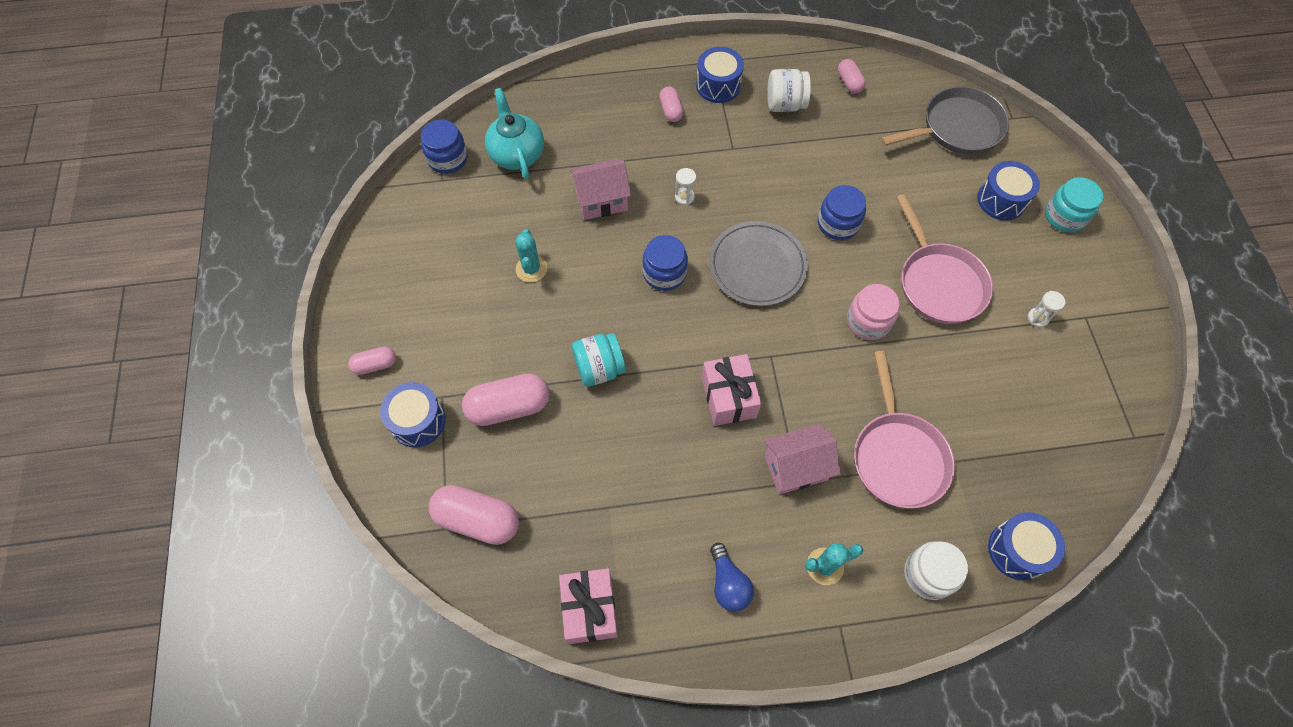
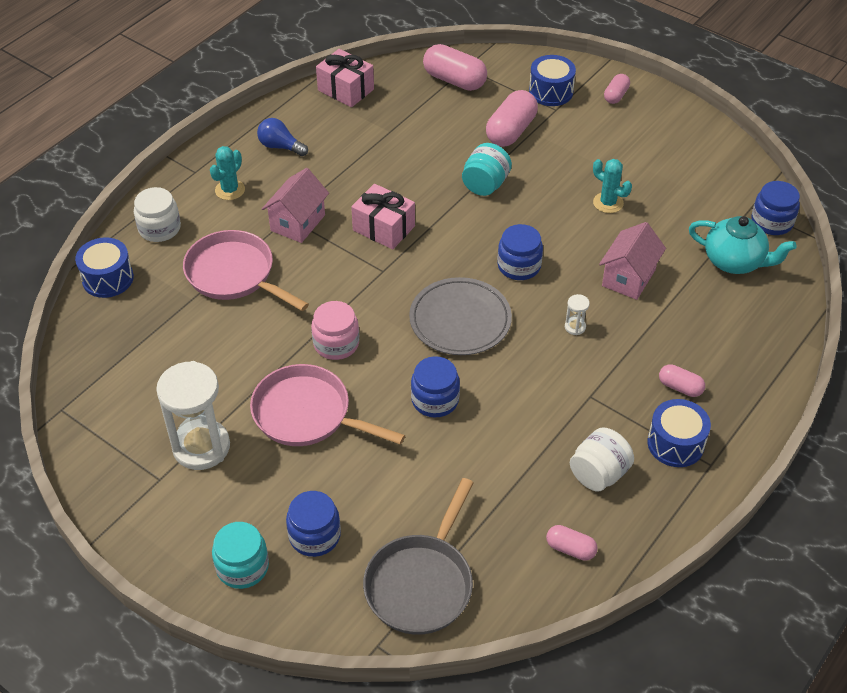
camera: 135 degrees right, 15 degrees down
(477, 520) = (454, 80): pink capsule -> pink capsule turned 60 degrees clockwise
(1001, 200) = (314, 535): blue drum -> blue jar
(1037, 318) = (201, 447): white hourglass -> white hourglass, size x2.49

